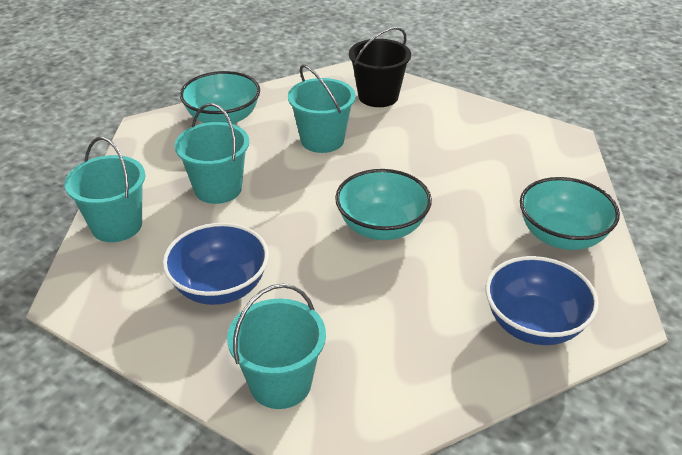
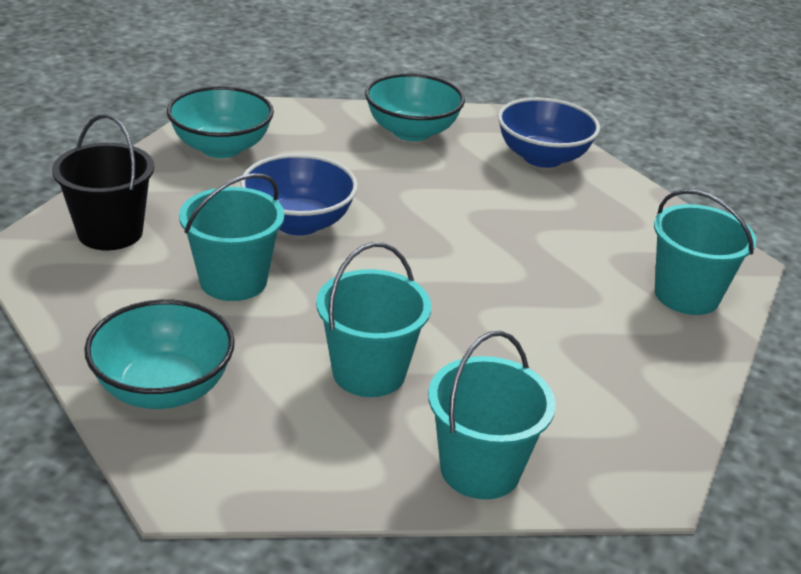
camera: 100 degrees left, 5 degrees down
(220, 287) = (569, 349): blue bowl -> blue bowl (298, 223)
(382, 227) = (423, 234): turquoise bowl -> turquoise bowl (221, 148)

